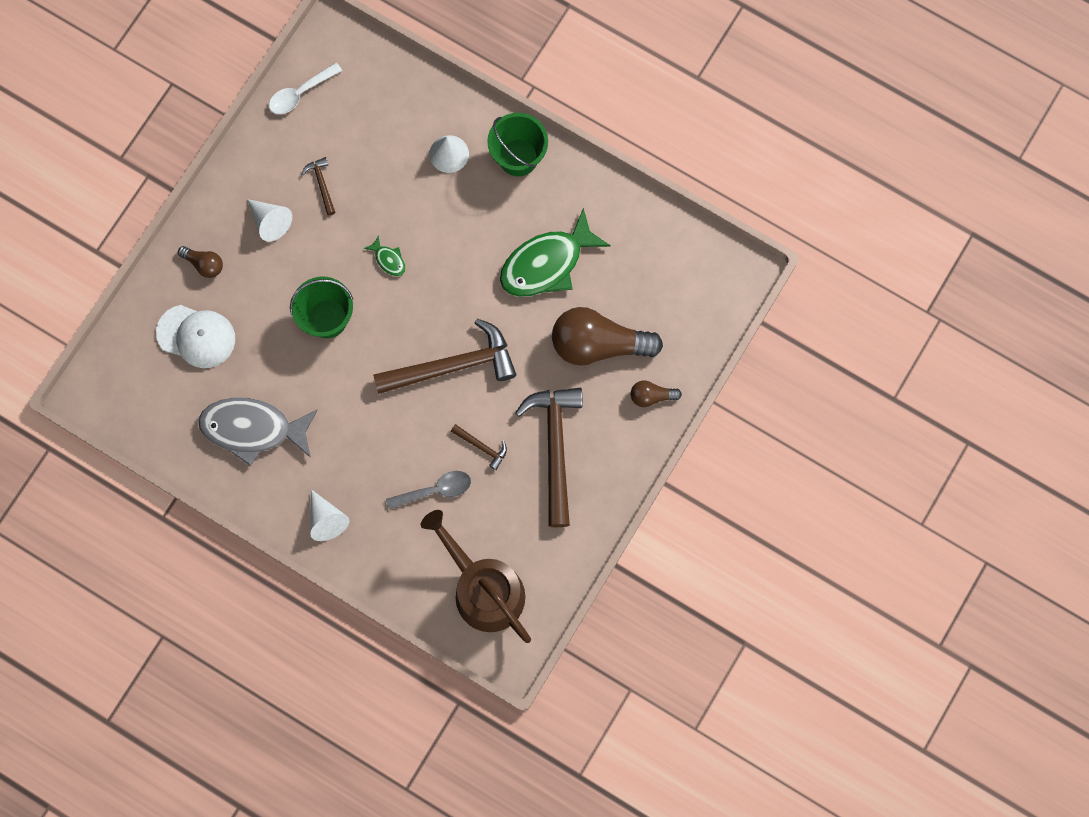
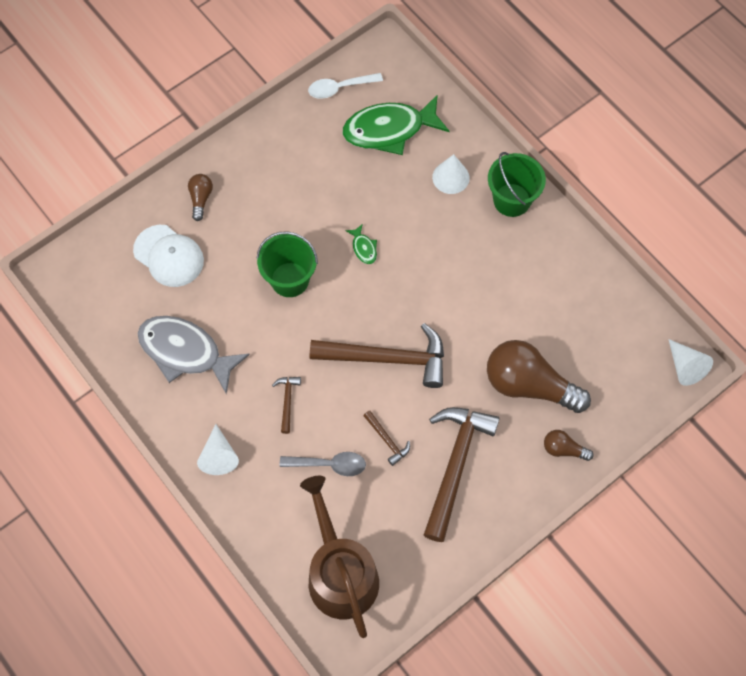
camera: 20 degrees right, 10 degrees down
(204, 264) = (201, 199): brown light bulb -> brown light bulb turned 135 degrees counterclockwise
(270, 221) = (272, 182): white cone -> white cone (685, 367)
(322, 184) = (329, 167): brown hammer -> brown hammer (287, 401)
(547, 263) = (506, 298): green fish -> green fish (389, 130)

